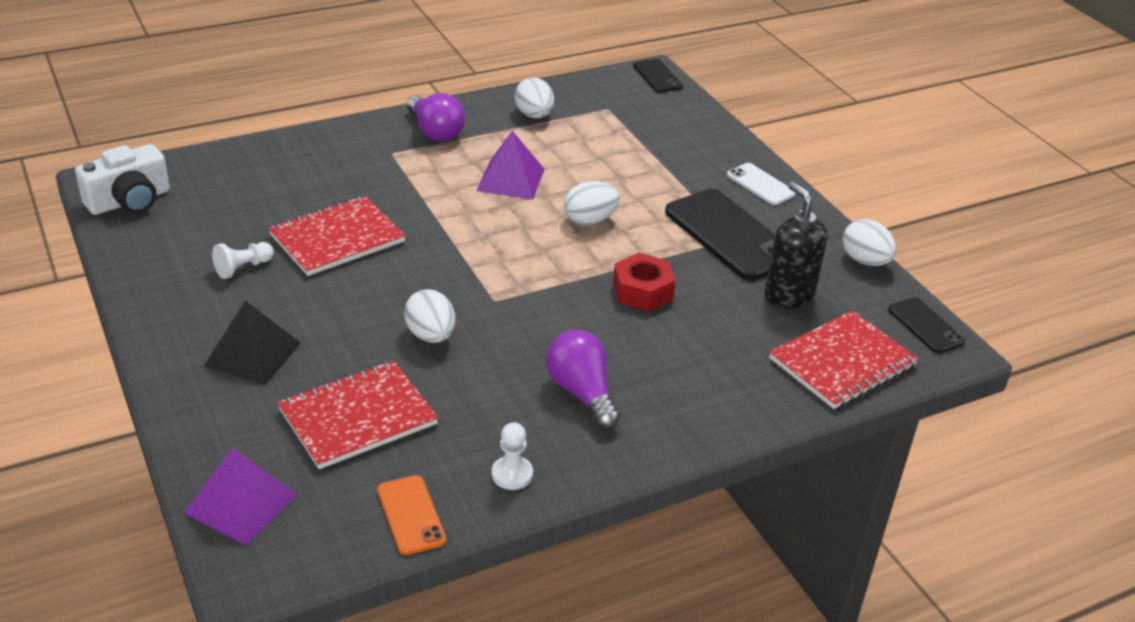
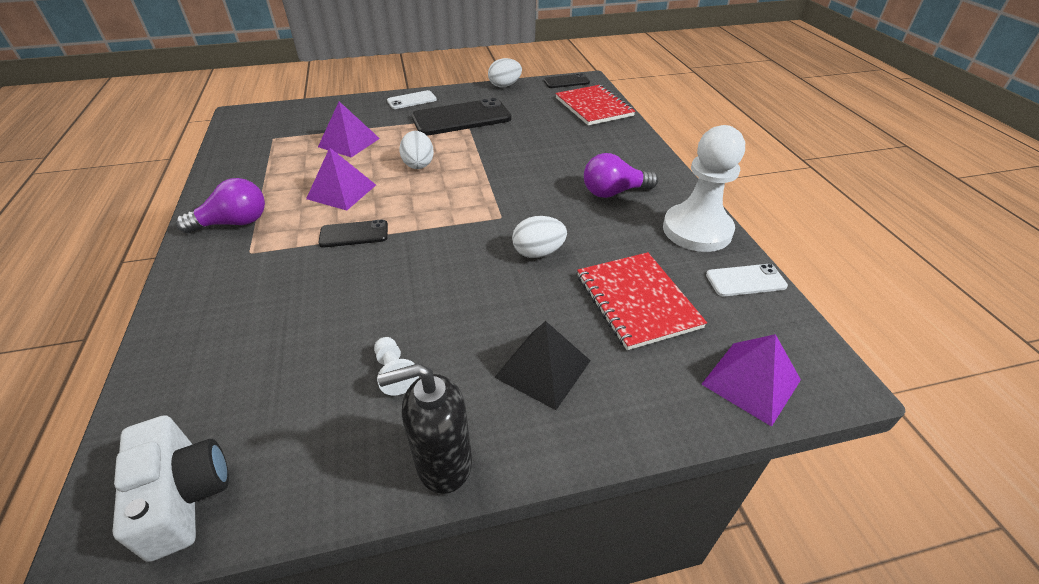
camera: 75 degrees left, 5 degrees up
(337, 238) = (375, 298): red notebook -> none
(411, 515) = (745, 280): orange phone -> white phone
(512, 474) = (697, 230): white pawn -> white pawn, size x2.31
(534, 115) = (253, 170): white egg -> none
(620, 160) = (349, 142): none -> purple pyramid
(642, 291) = (510, 156): red nut -> none
(657, 76) = (247, 113): black phone -> black phone (354, 234)
(788, 295) = (530, 111): black soap dispenser -> black soap dispenser (443, 463)

